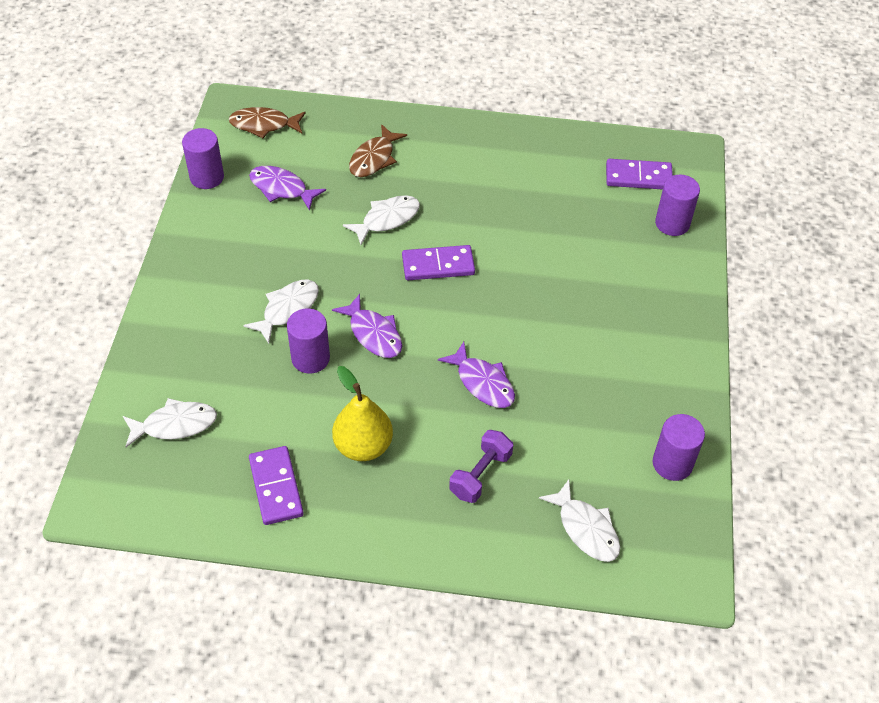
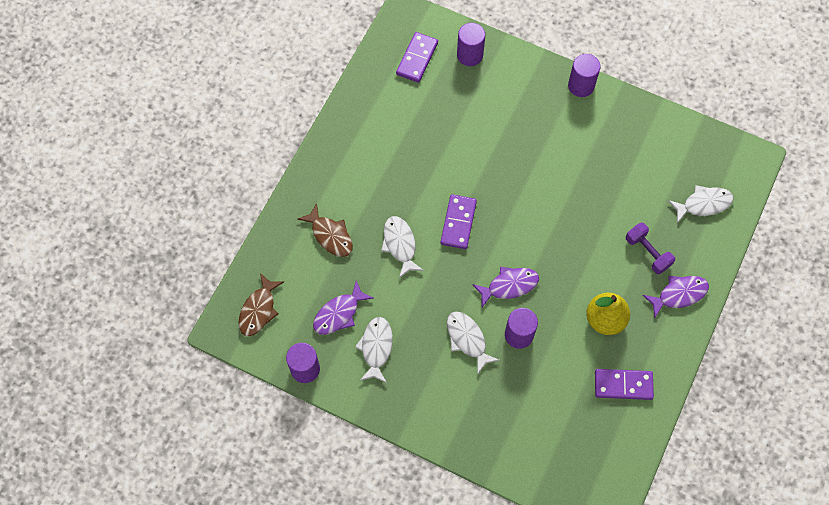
camera: 70 degrees left, 15 degrees up
(175, 425) = (551, 442): white fish -> white fish (376, 347)
(483, 383) = (574, 227): purple fish -> purple fish (679, 294)
(672, 463) = (669, 136): purple cylinder -> purple cylinder (581, 86)

